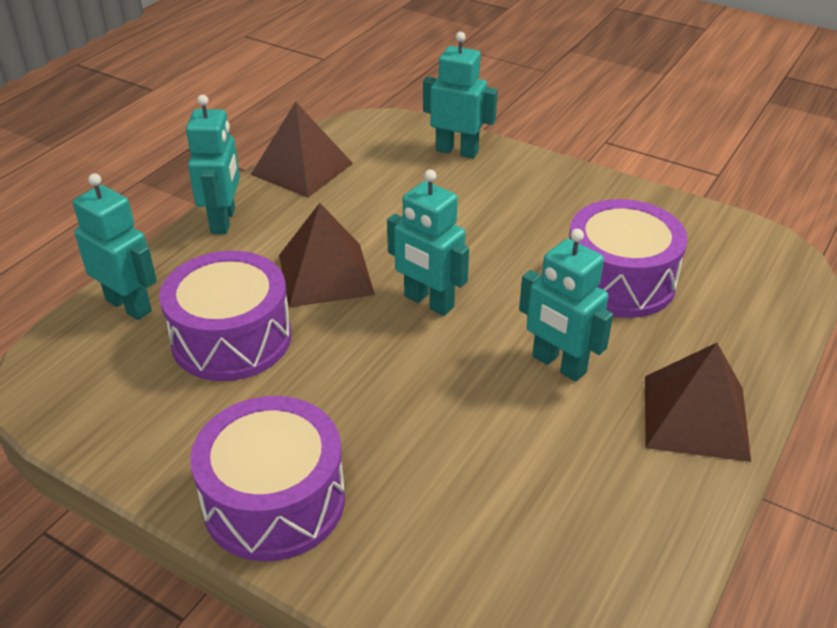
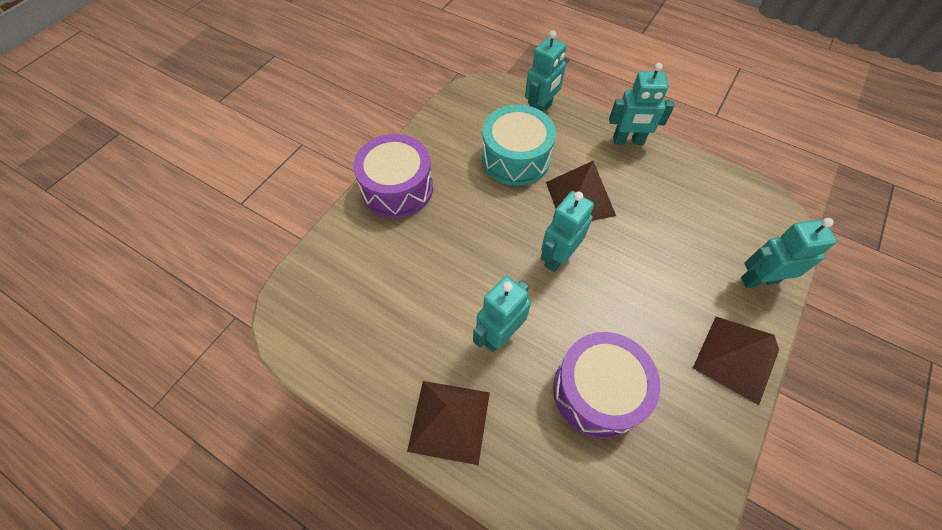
camera: 90 degrees right, 20 degrees up
(231, 338) = (515, 158): purple drum -> turquoise drum
(302, 168) = (701, 177): brown pyramid -> brown pyramid (736, 359)
(457, 151) = (759, 280): turquoise robot -> turquoise robot turned 120 degrees counterclockwise

